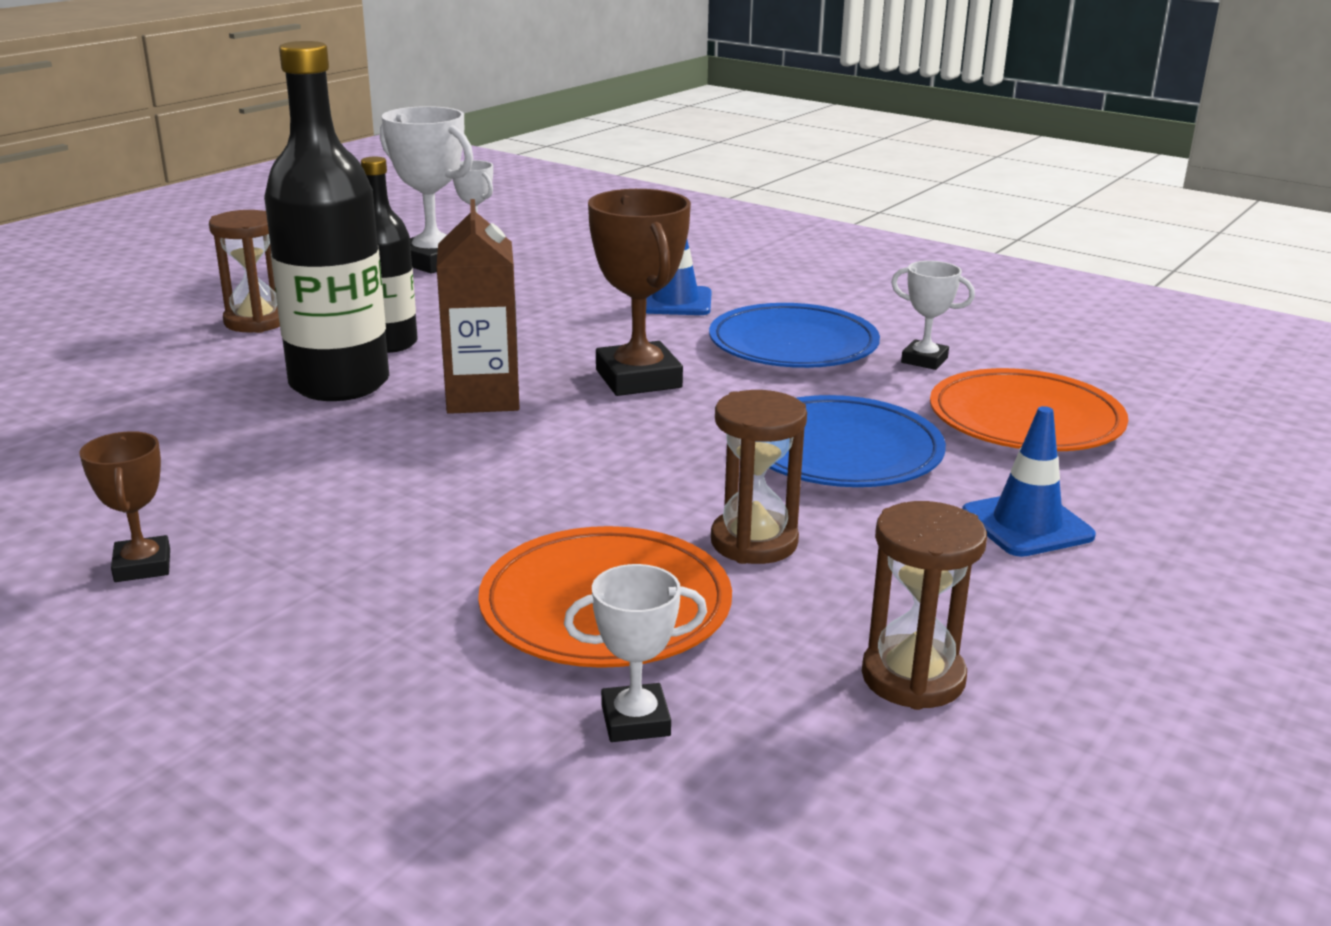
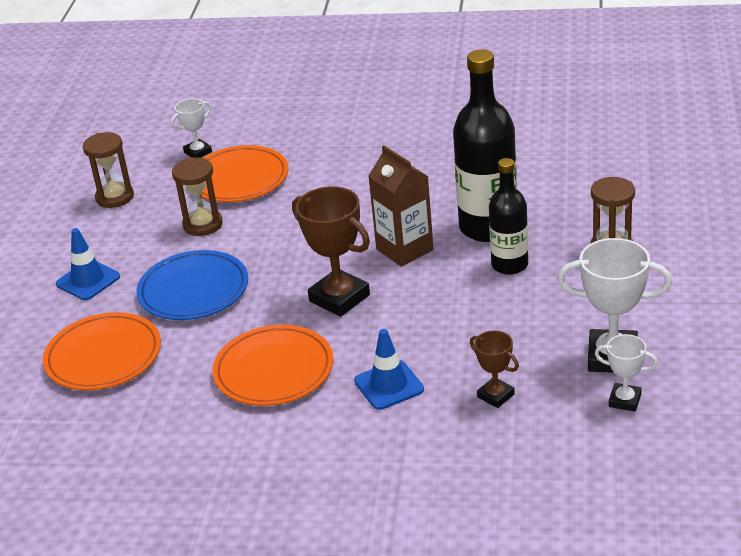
camera: 155 degrees right, 10 degrees up
(142, 566) = (420, 127): brown trophy -> brown trophy (495, 396)
(793, 345) = (274, 370): blue plate -> orange plate
(924, 360) = (182, 390): white trophy -> none

